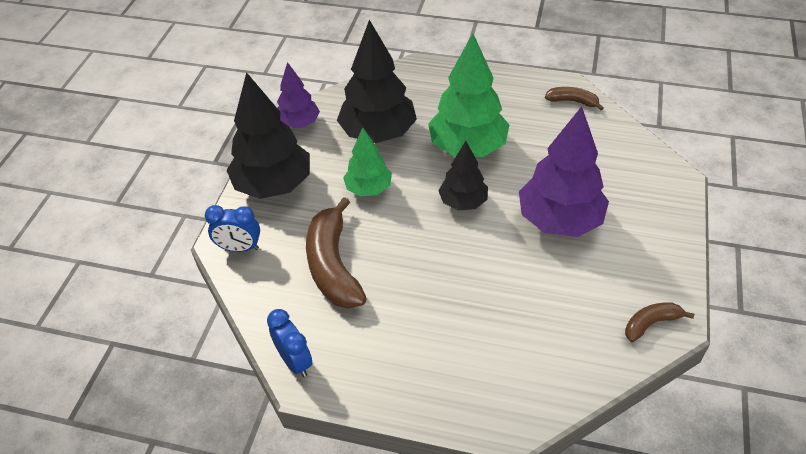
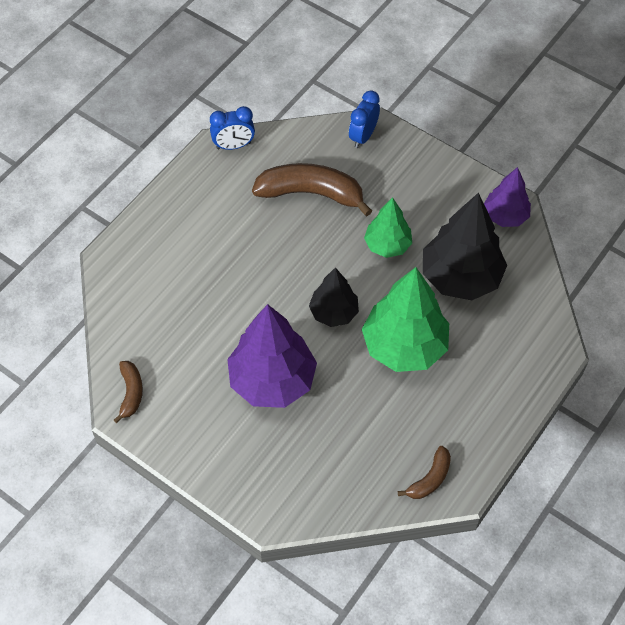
camera: 110 degrees right, 10 degrees up
(273, 185) = (427, 176): black tree -> none

